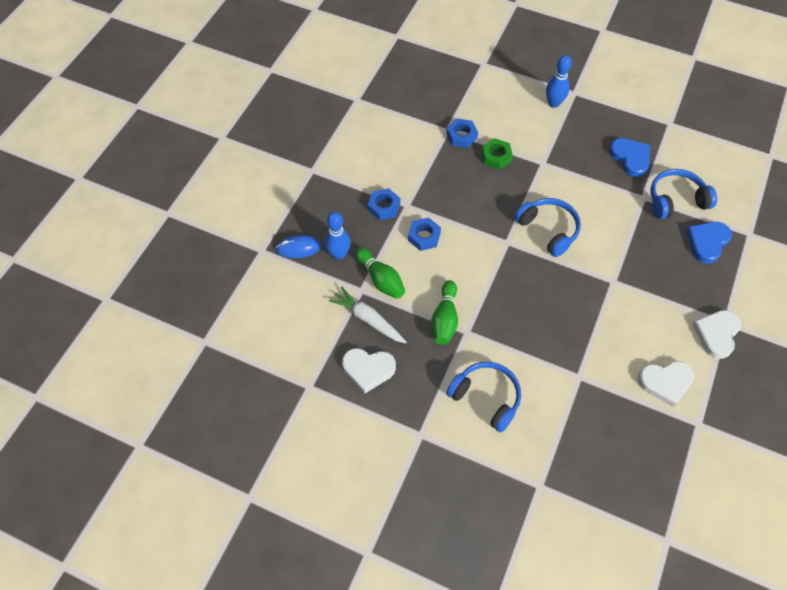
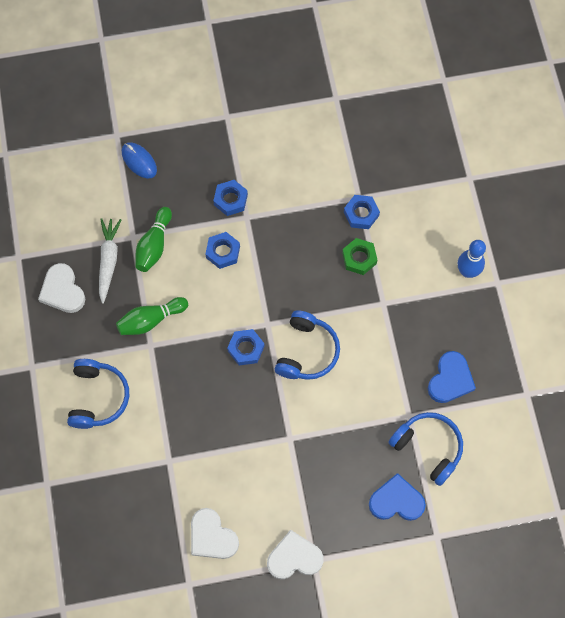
camera: 55 degrees right, 10 degrees up
(338, 254) = (155, 196): blue bowling pin -> none
(518, 267) = (246, 349): none -> blue nut

